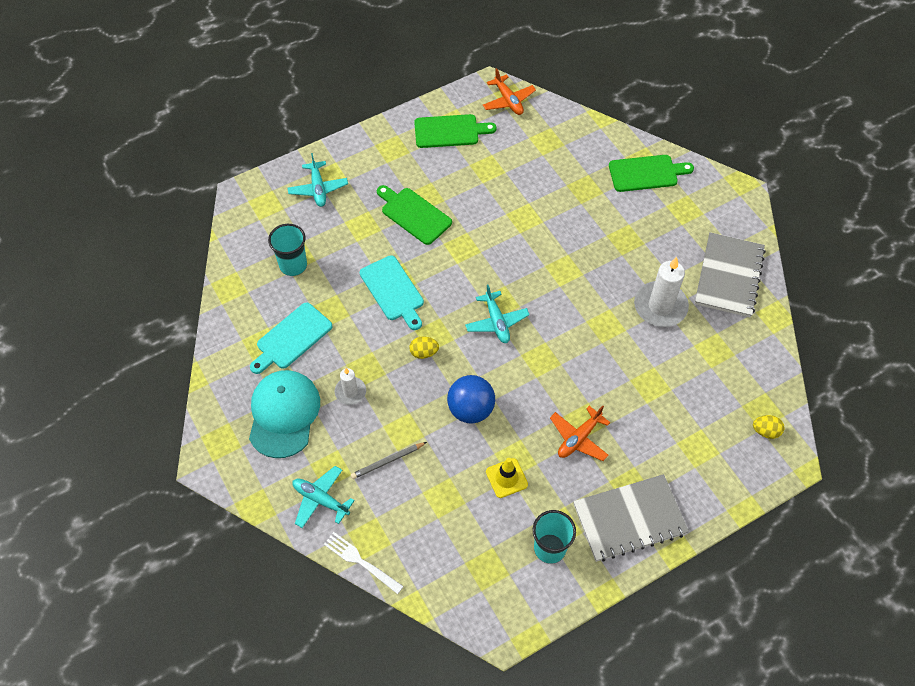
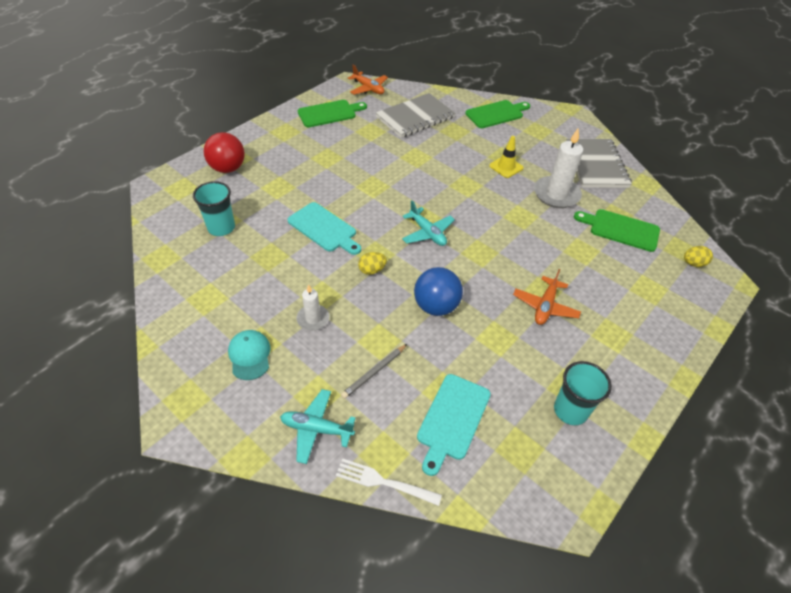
camera: 20 degrees left, 10 degrees down
(283, 414) = (249, 355): turquoise cap -> turquoise cap, size x0.56
(291, 338) = (238, 286): turquoise cutting board -> turquoise cutting board (452, 419)
(318, 189) = (228, 168): turquoise plane -> red ball
(414, 214) = (321, 171): green cutting board -> green cutting board (620, 229)
(506, 478) = (497, 357): yellow traffic cone -> yellow traffic cone (506, 167)
(629, 519) = (627, 363): grey notebook -> grey notebook (415, 117)

